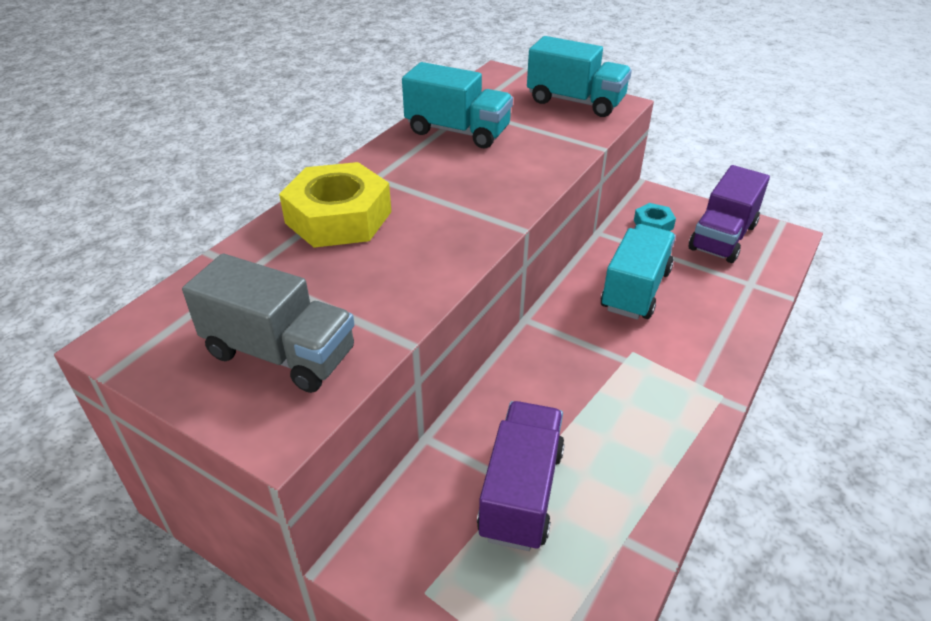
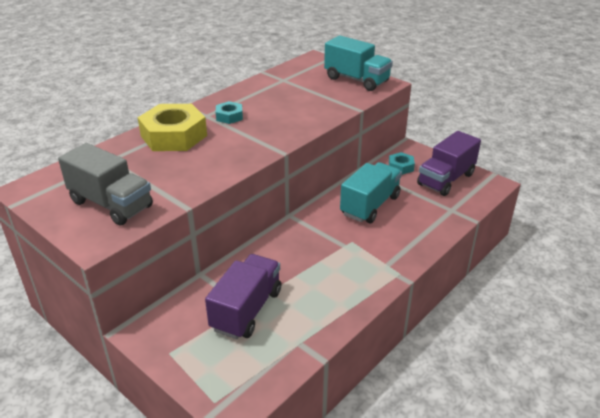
camera: 10 degrees right, 5 degrees down
(413, 176) = (229, 116): none -> turquoise nut
(457, 131) = (270, 92): turquoise truck -> none

